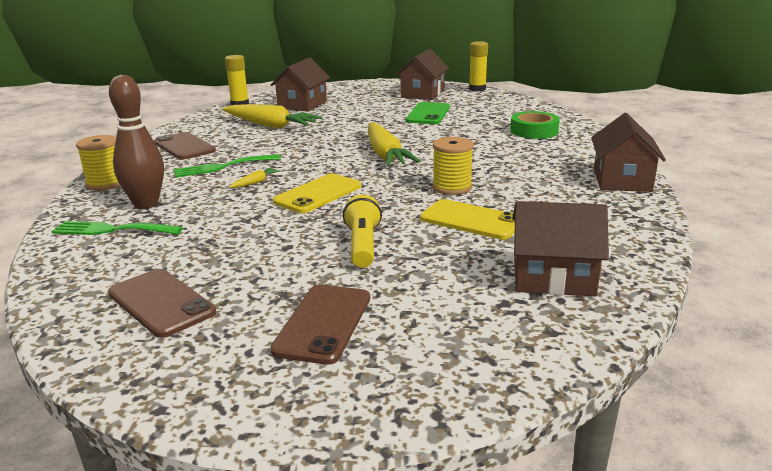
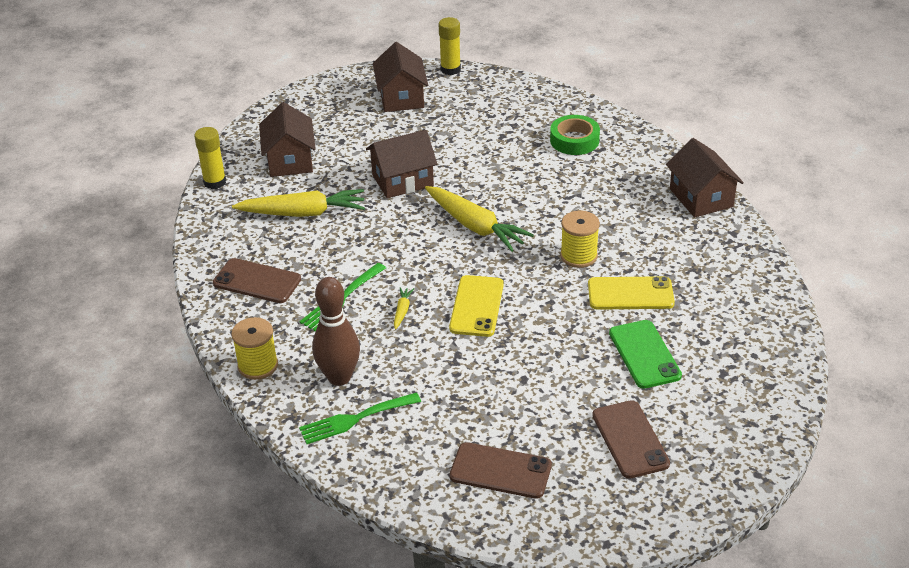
camera: 30 degrees left, 15 degrees up
(362, 245) = (578, 354): yellow flashlight -> none
(428, 114) = (446, 139): green phone -> green phone (644, 354)
(553, 277) = (734, 335): brown house -> brown house (402, 180)

